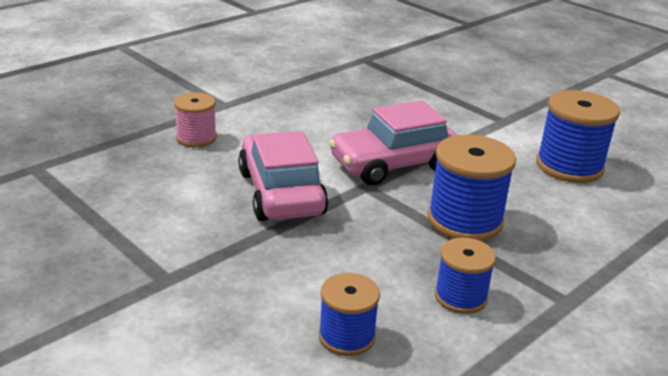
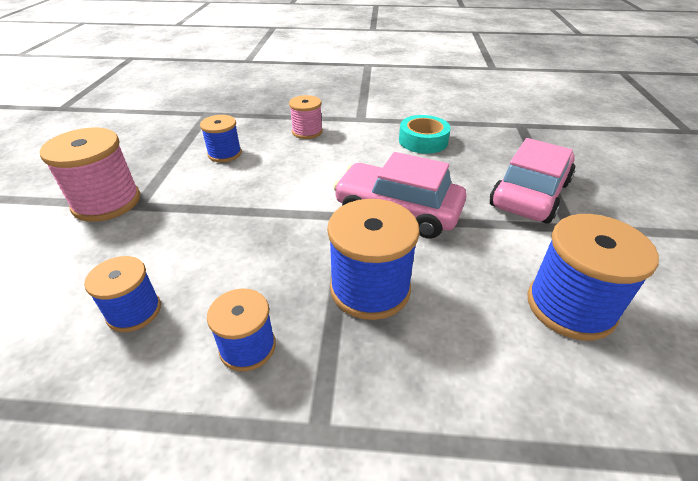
camera: 50 degrees right, 10 degrees up
(125, 297) = (107, 202): none -> pink spool
(153, 195) = (224, 154): none -> blue spool
(281, 193) = (287, 189): pink car -> pink car (529, 194)
(315, 103) = (423, 141): none -> turquoise tape

